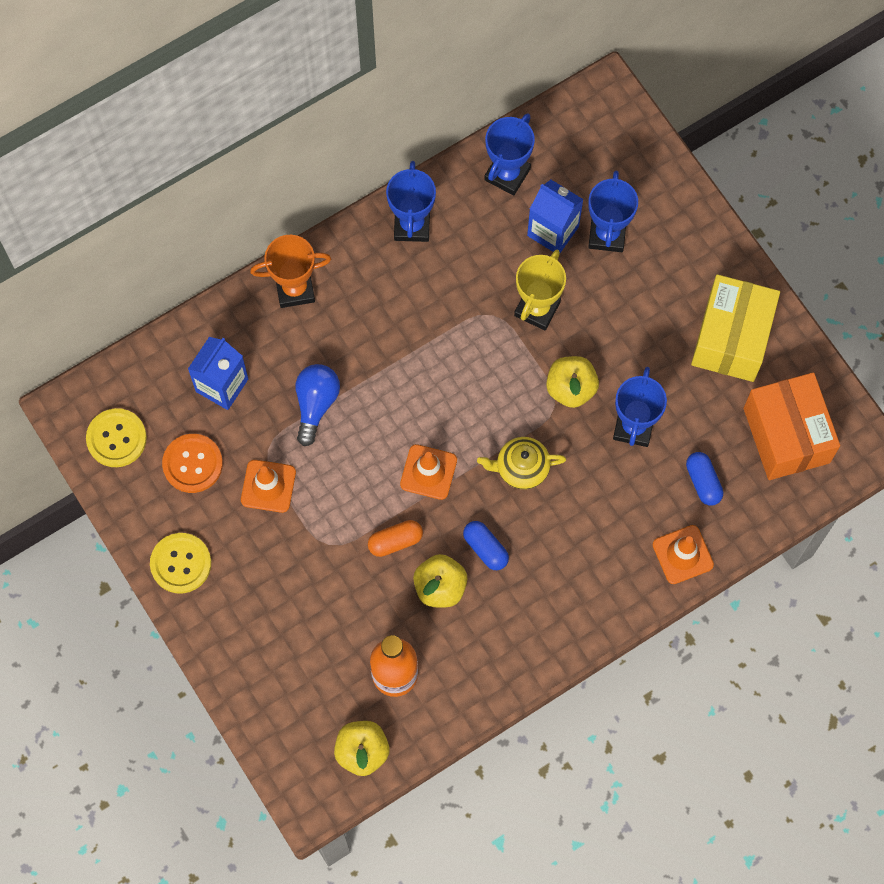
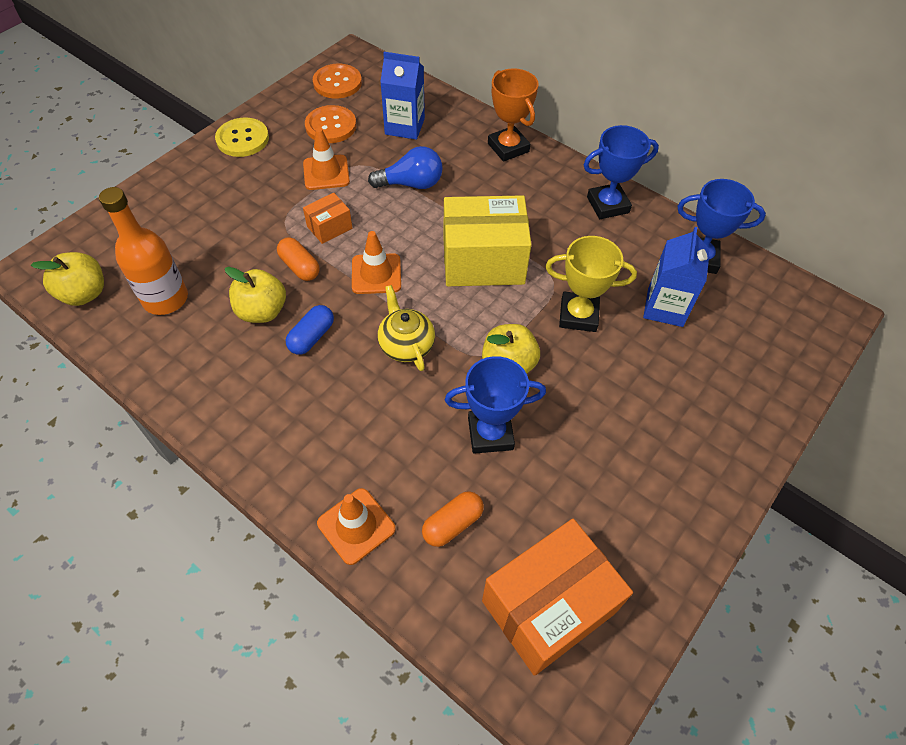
camera: 70 degrees right, 15 degrees down
(116, 438) = (337, 83): yellow button -> orange button
(351, 501) = (329, 227): none -> orange box
(607, 234) = (689, 353): blue trophy -> none
(703, 482) = (452, 524): blue capsule -> orange capsule
(731, 338) = (640, 506): yellow box -> yellow box (483, 261)

